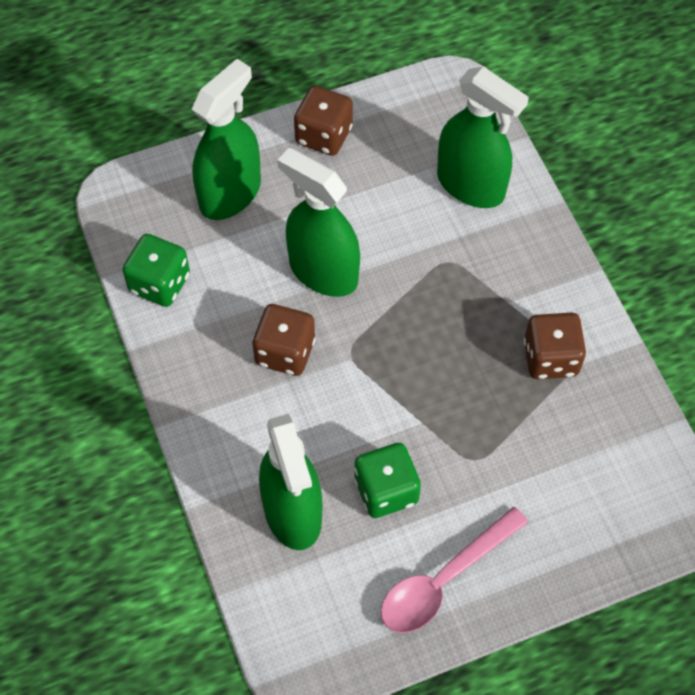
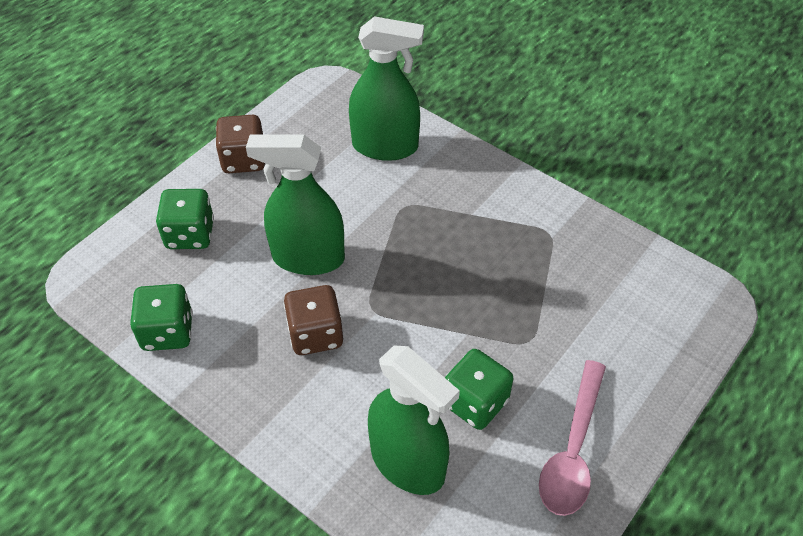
camera: 30 degrees left, 10 degrees down
(230, 193) = (190, 234): green spray bottle -> green dice
(550, 358) = (531, 238): brown dice -> none

